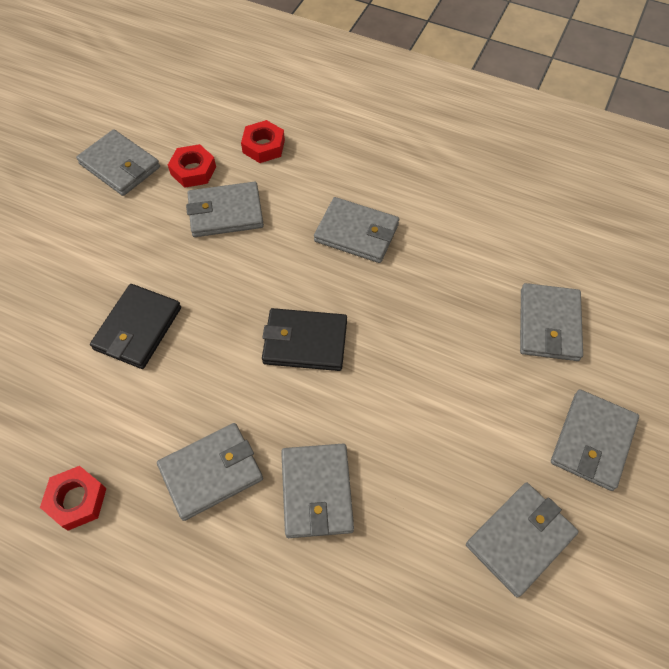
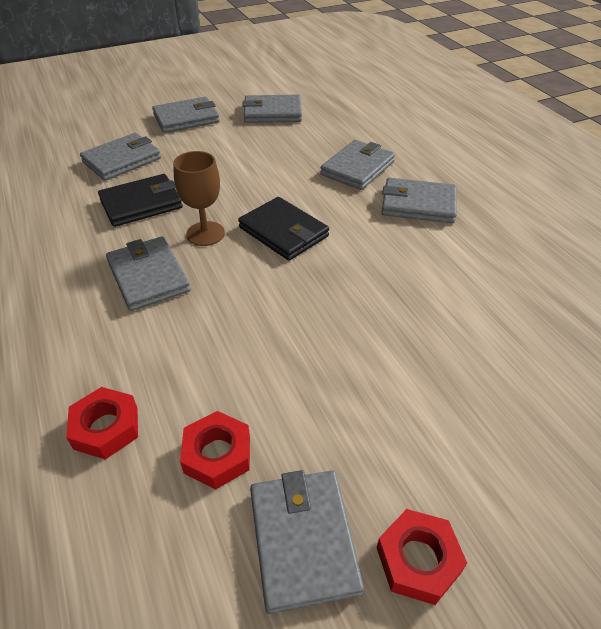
camera: 140 degrees left, 15 degrees down
(76, 500) = (527, 235): red nut -> red nut (418, 560)
(138, 328) = (414, 315): black wallet -> black wallet (141, 204)
(225, 213) = (236, 372): grey wallet -> none
(364, 295) = (205, 234): none -> brown goblet

